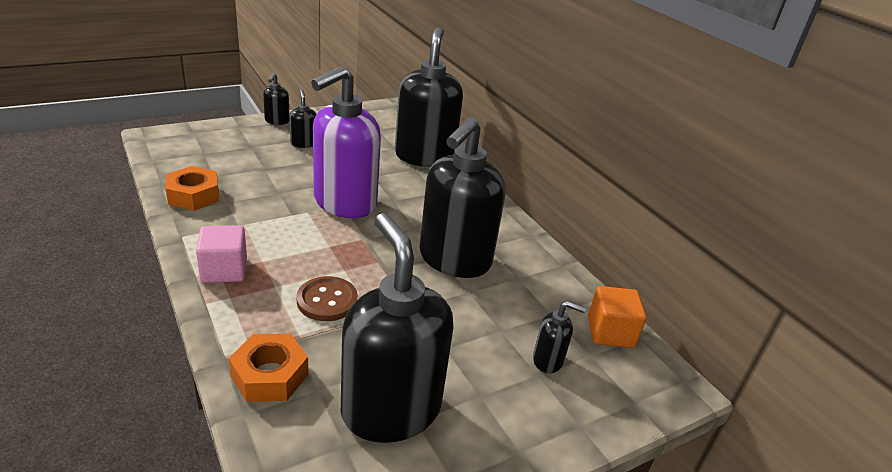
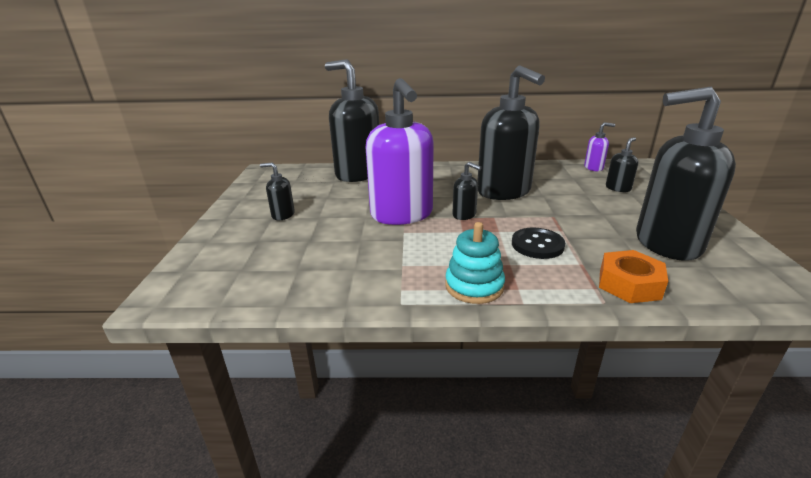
camera: 55 degrees left, 5 degrees down
(194, 195) = (326, 287): orange nut -> none
(224, 270) = (474, 286): pink cube -> turquoise stacking toy
(277, 121) = (222, 220): black soap dispenser -> black soap dispenser (464, 215)
(327, 300) = (537, 245): brown button -> black button
(610, 332) = (593, 168): orange cube -> purple soap dispenser

